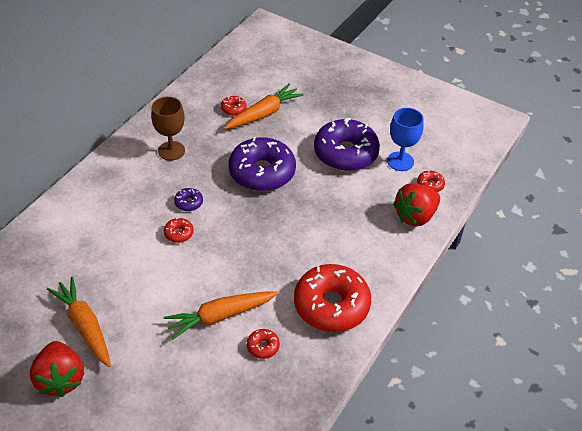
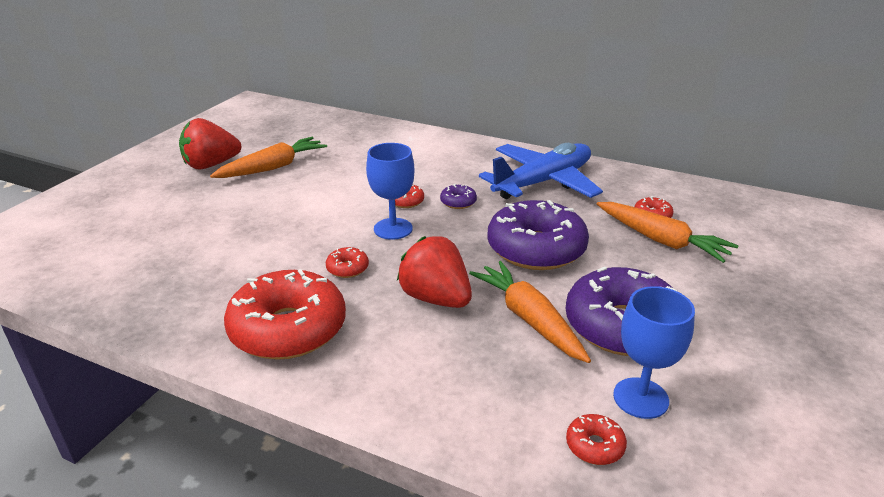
camera: 85 degrees right, 15 degrees down
(171, 151) = (543, 182): brown goblet -> blue plane
(219, 244) = (393, 229): none -> blue goblet
(220, 316) = (277, 241): orange carrot -> orange carrot (529, 319)
(263, 346) = (225, 275): red donut -> red donut (347, 268)
(415, 216) = (499, 423): red strawberry -> red strawberry (436, 298)

